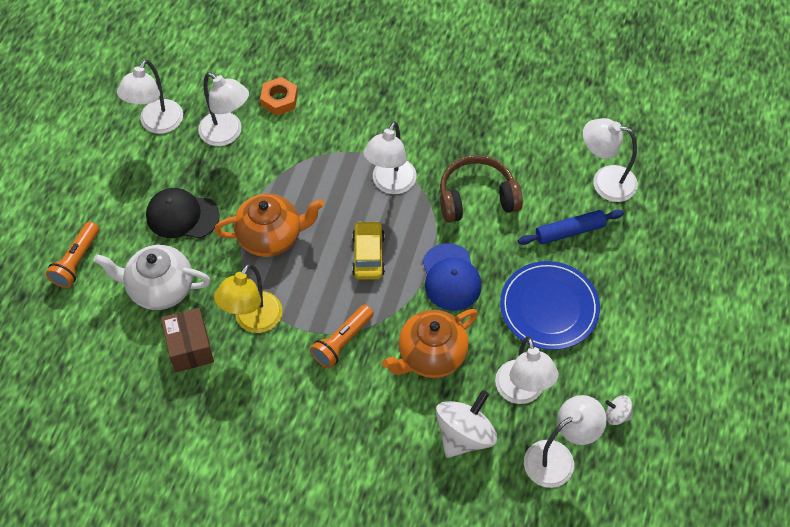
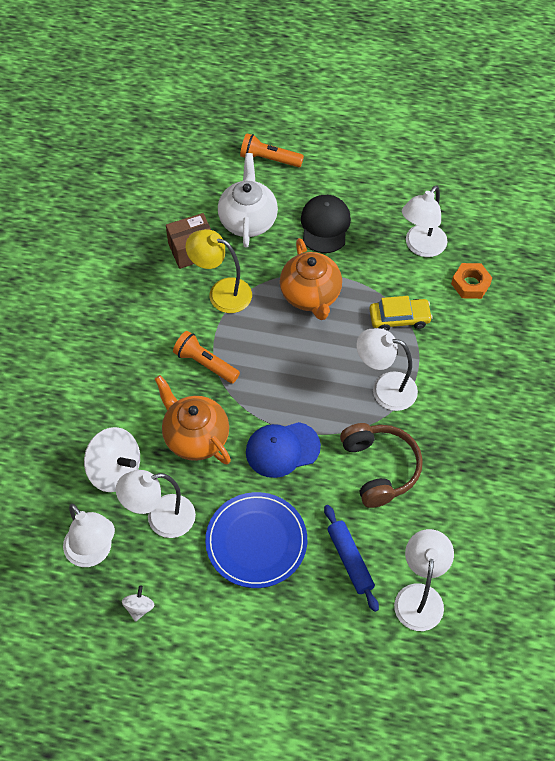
camera: 85 degrees right, 0 degrees up
(157, 124) = (422, 192): white lamp -> none
(368, 255) = (300, 376): yellow car -> yellow car (399, 318)

